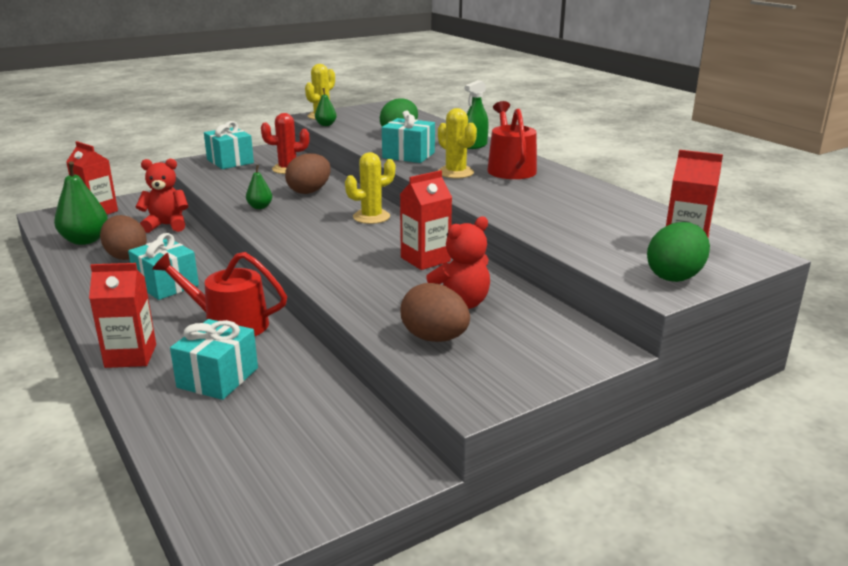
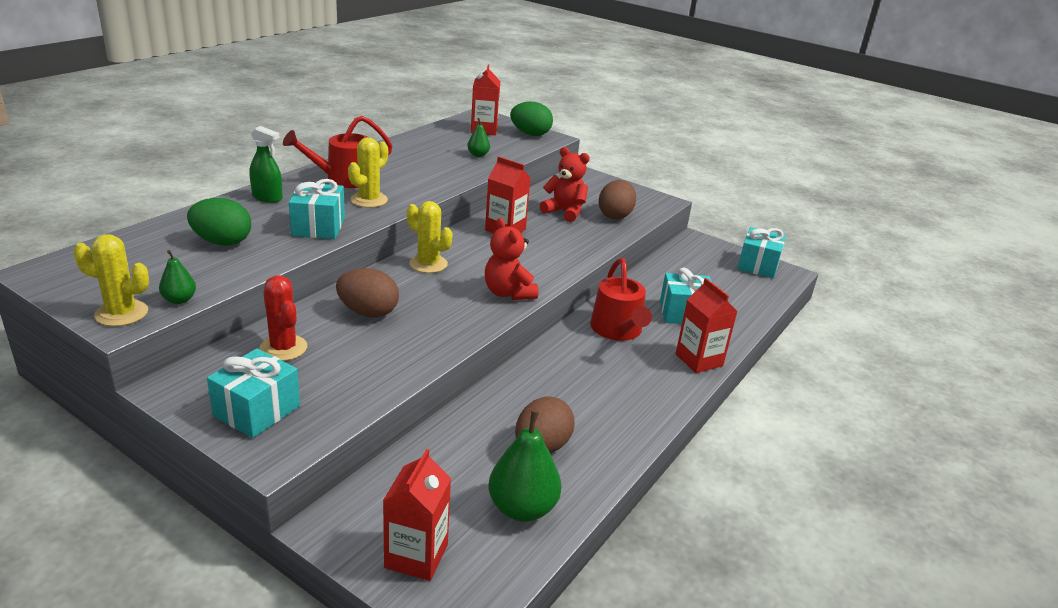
camera: 115 degrees left, 5 degrees up
(166, 225) = (436, 453): red teddy bear -> red teddy bear (508, 293)
(166, 285) = (583, 388): turquoise gift -> turquoise gift (758, 265)
(260, 207) = (436, 332): green pear -> green pear (478, 155)

